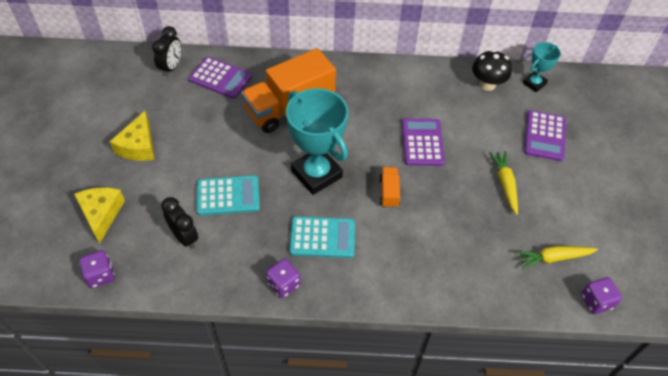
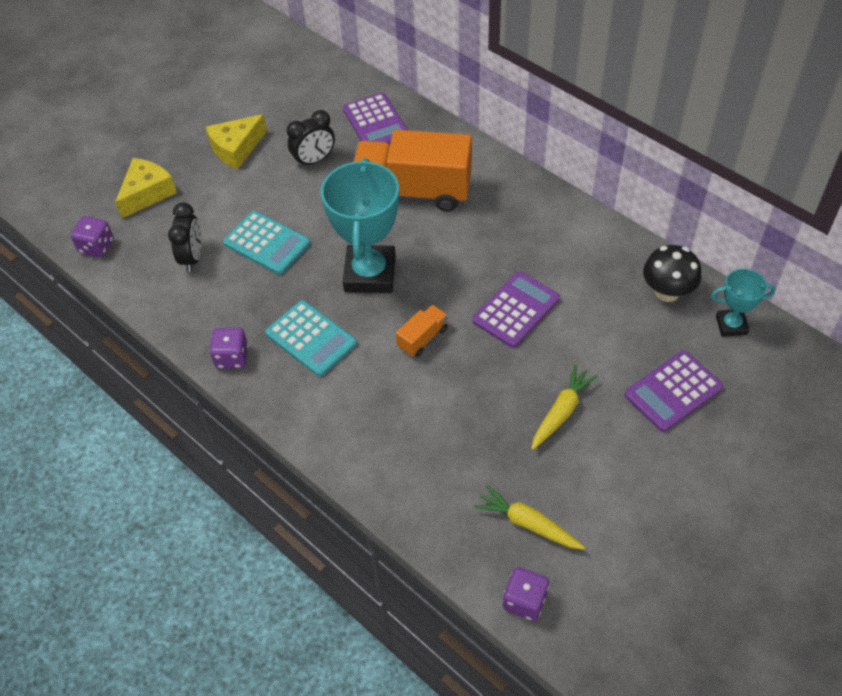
camera: 45 degrees right, 0 degrees up
(171, 67) = (340, 86): black clock -> black clock (314, 160)

